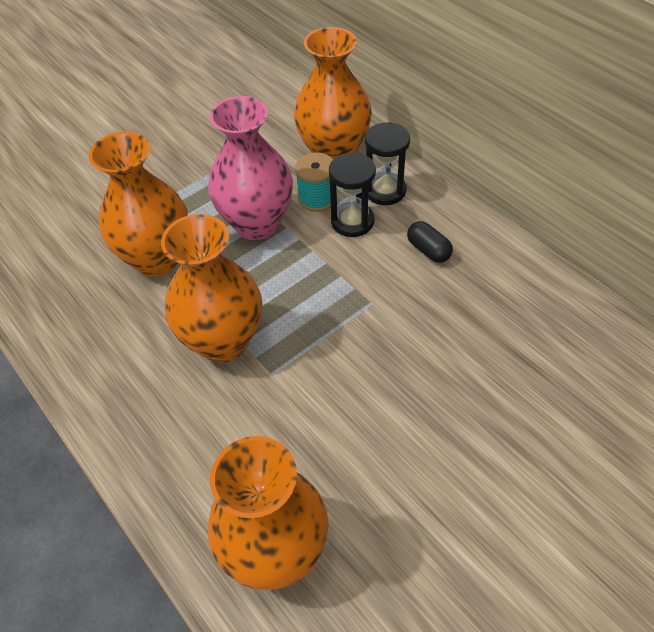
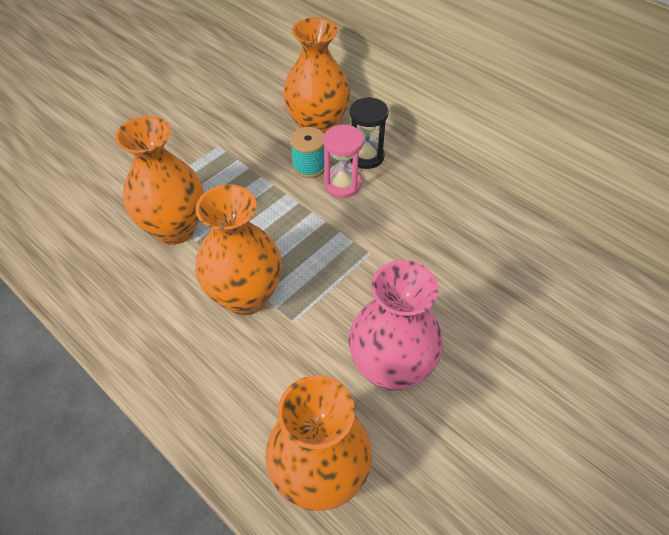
camera: 10 degrees left, 0 degrees up
(257, 223) = (260, 192): pink vase -> pink vase (390, 368)
(352, 221) = (342, 184): black hourglass -> pink hourglass
(428, 250) = (410, 204): black capsule -> none

